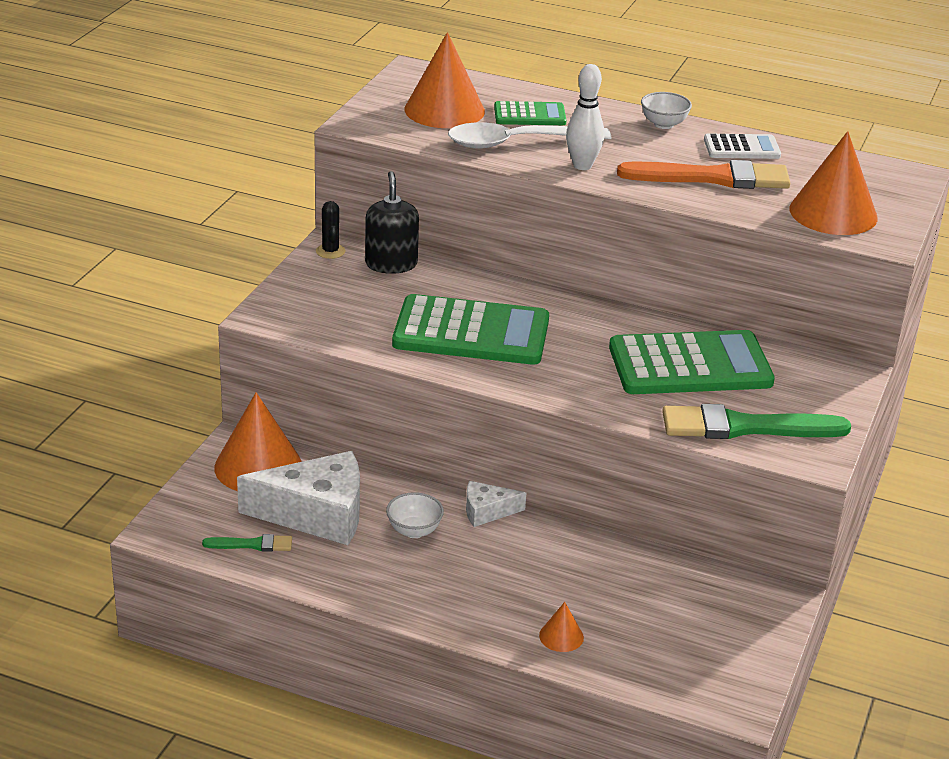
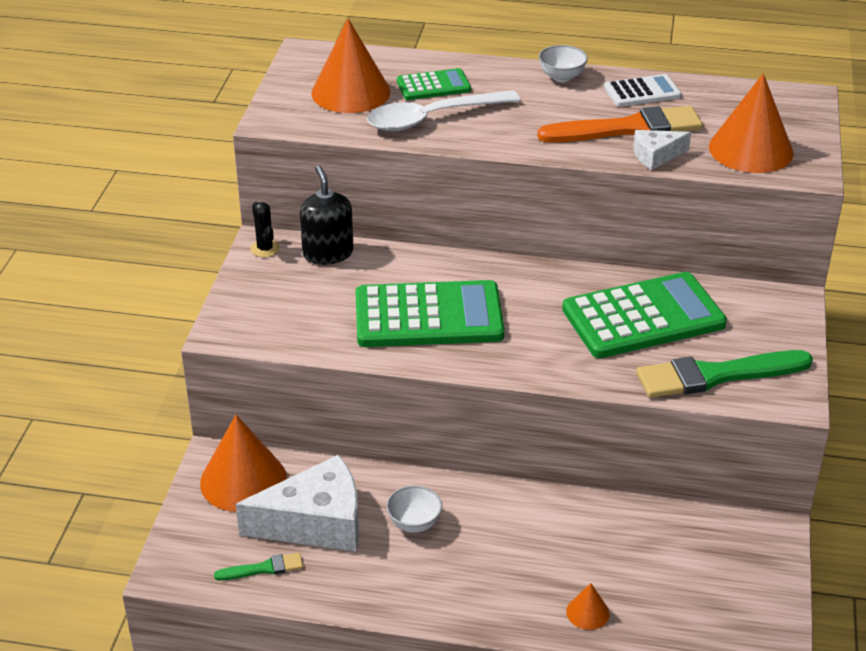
camera: 10 degrees left, 5 degrees up
(487, 511) = (476, 489): white cheese -> white cheese (656, 156)
(582, 166) = (503, 134): white bowling pin -> none

